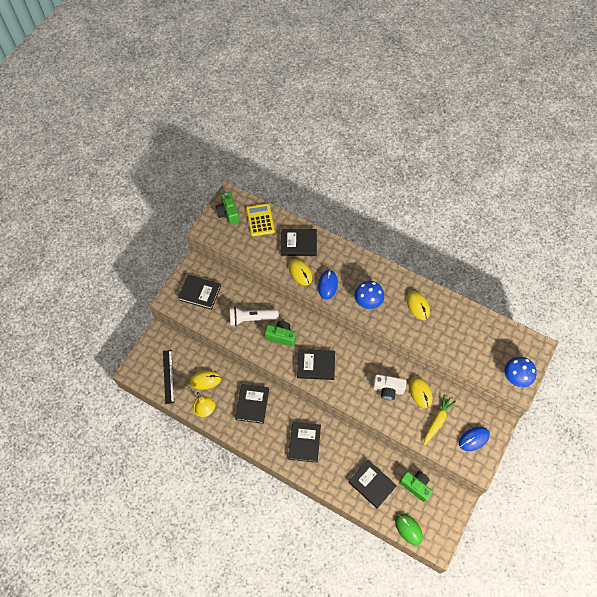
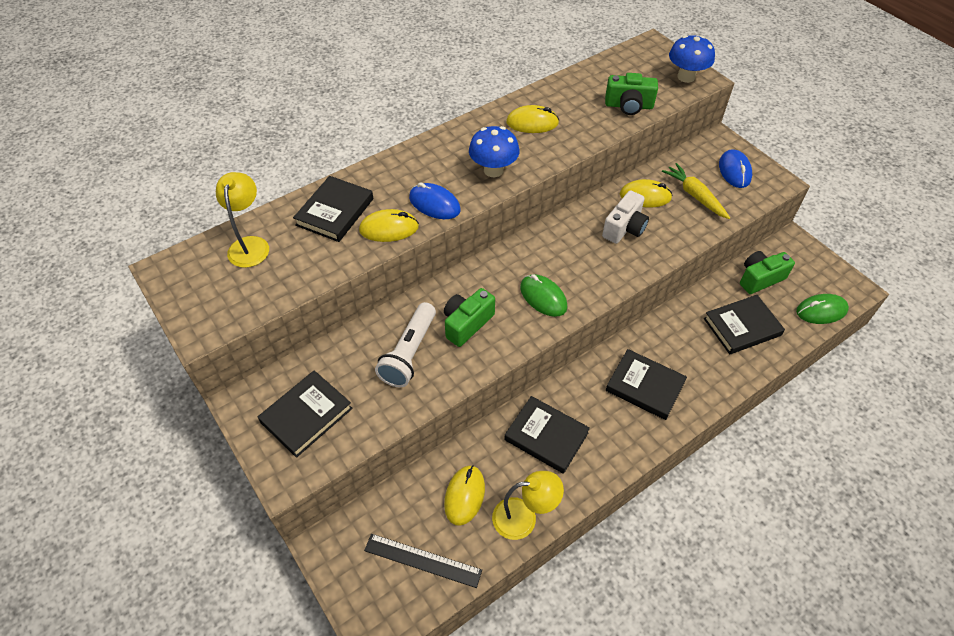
camera: 65 degrees left, 10 degrees down
(228, 213) = (197, 284): green camera -> green camera (628, 106)
(260, 220) = (250, 245): yellow calculator -> yellow lamp
(316, 365) = (543, 297): black book -> green mouse

